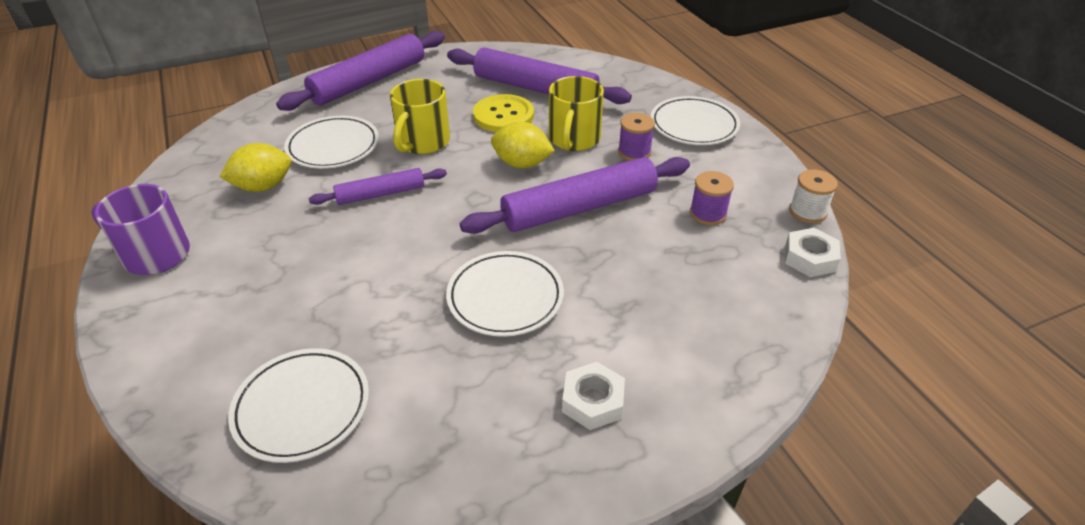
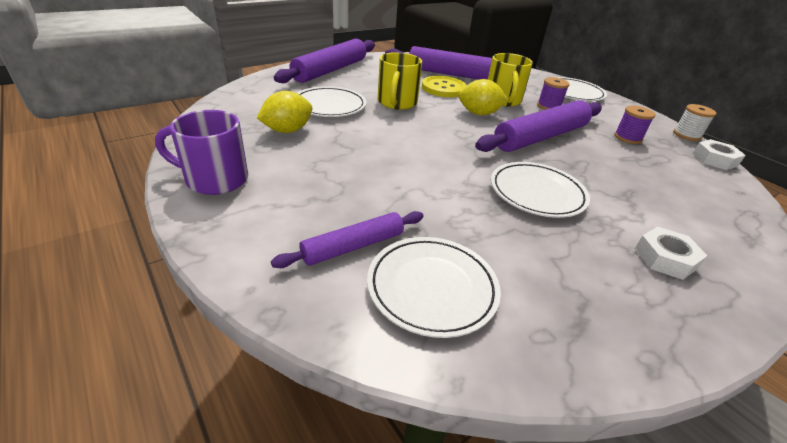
camera: 15 degrees left, 5 degrees down
(380, 194) = (388, 133): purple rolling pin -> purple rolling pin (353, 246)

